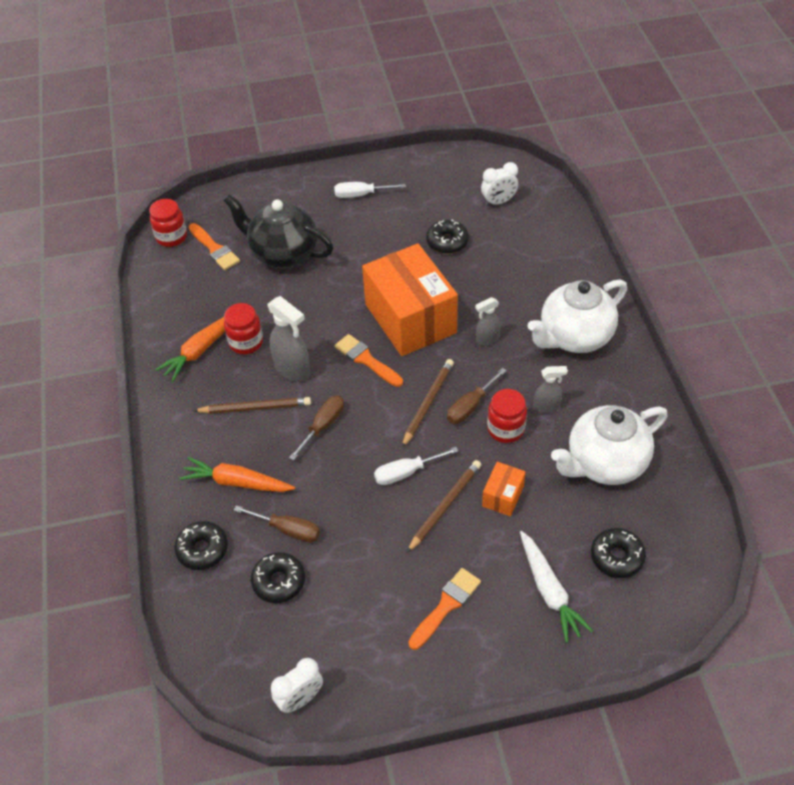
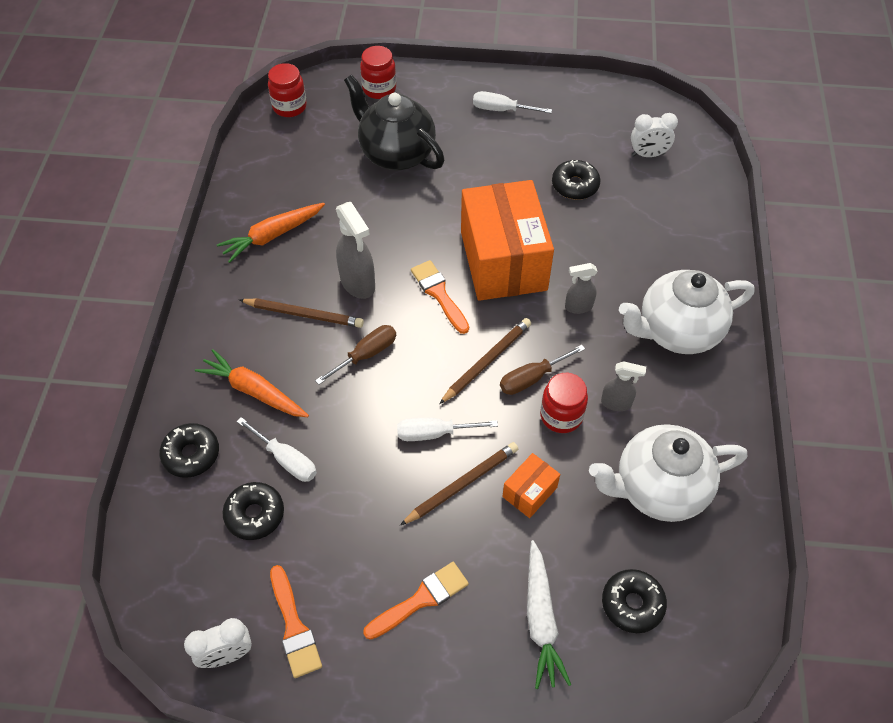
camera: 15 degrees right, 5 degrees up
(214, 249) = (328, 130): orange brush -> orange brush (294, 626)
(246, 342) = (321, 240): red jar -> red jar (379, 89)
(288, 530) = (286, 460): brown screwdriver -> white screwdriver

